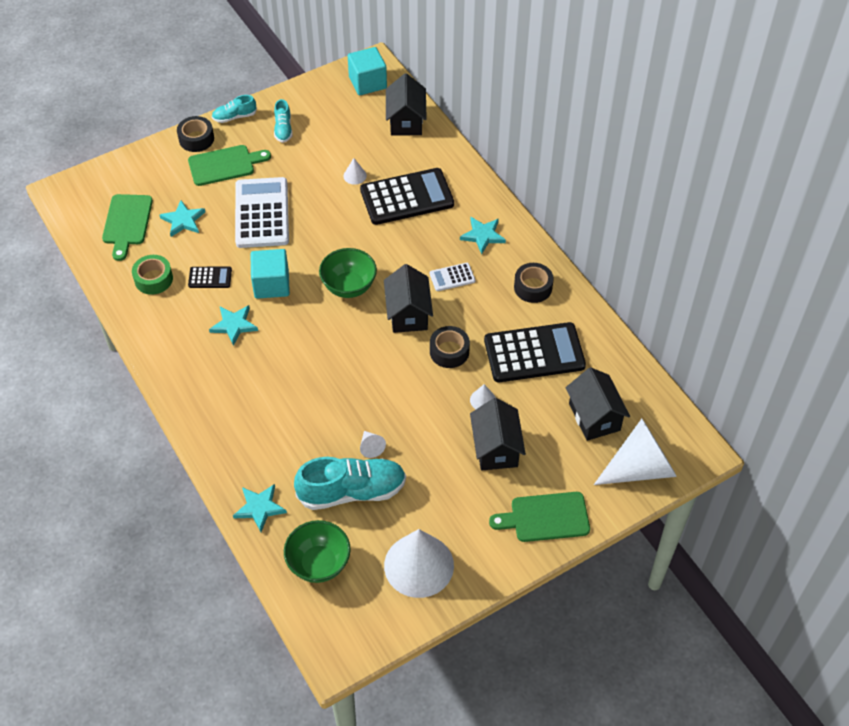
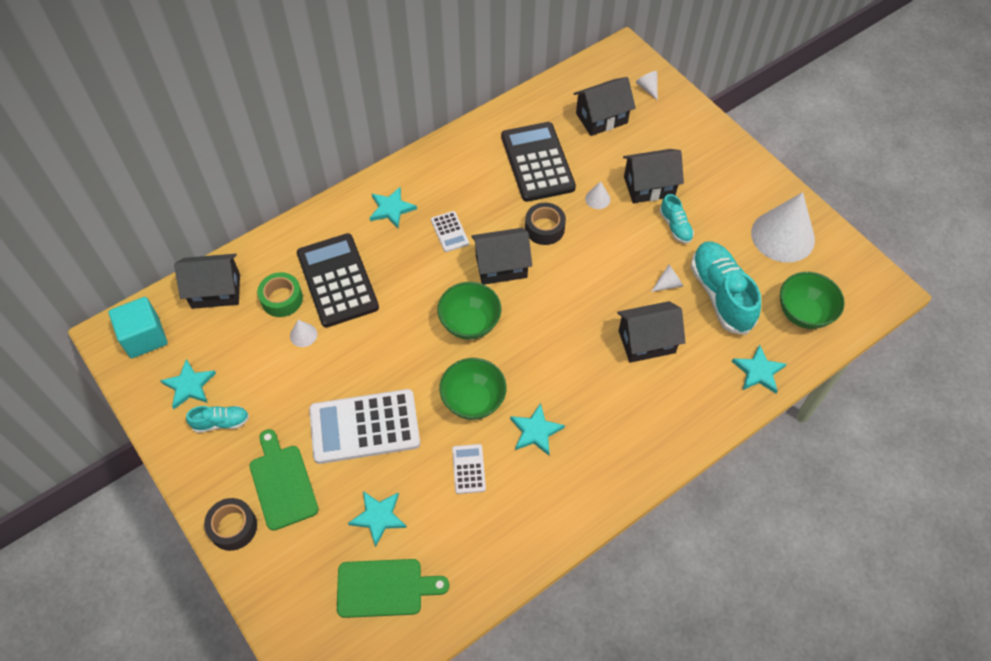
camera: 95 degrees left, 5 degrees up
(153, 279) = (476, 534): green tape -> green tape (282, 299)
(210, 278) = (469, 469): black calculator -> white calculator
(234, 117) = (194, 485): turquoise shoe -> turquoise shoe (675, 226)
(271, 284) = (473, 401): turquoise cube -> green bowl
(308, 419) = (646, 341): none -> black house
(319, 110) = (189, 385): none -> turquoise star
(533, 287) = (457, 166): black tape -> none
(545, 517) = (712, 149): green cutting board -> none
(640, 468) = (648, 88): white cone -> white cone, size x0.41

